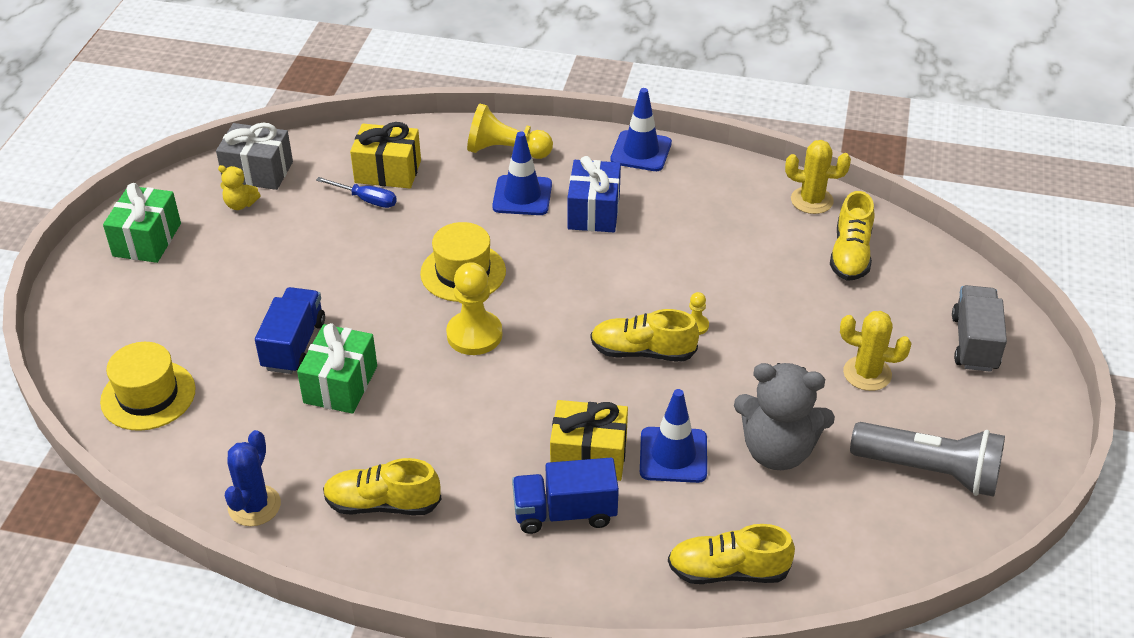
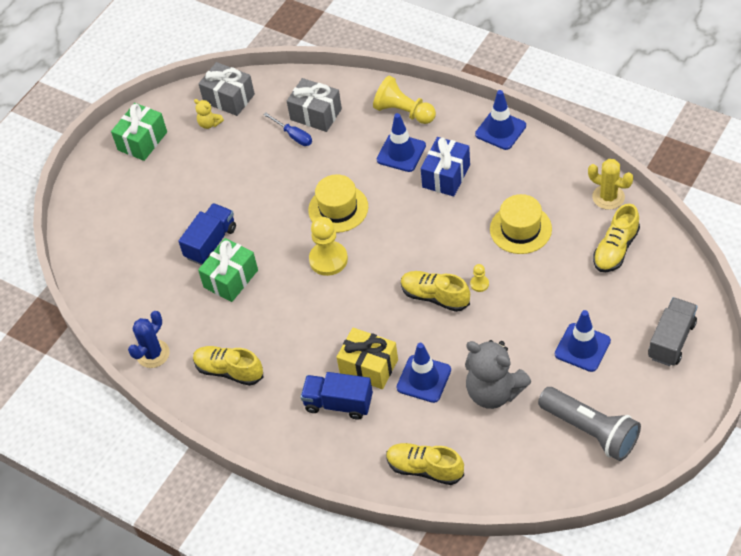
camera: 25 degrees right, 10 degrees up
(148, 395) = (112, 261): yellow hat -> yellow hat (520, 229)
(388, 171) = (316, 114): yellow gift -> grey gift
(867, 373) = (582, 347): yellow cactus -> blue traffic cone

